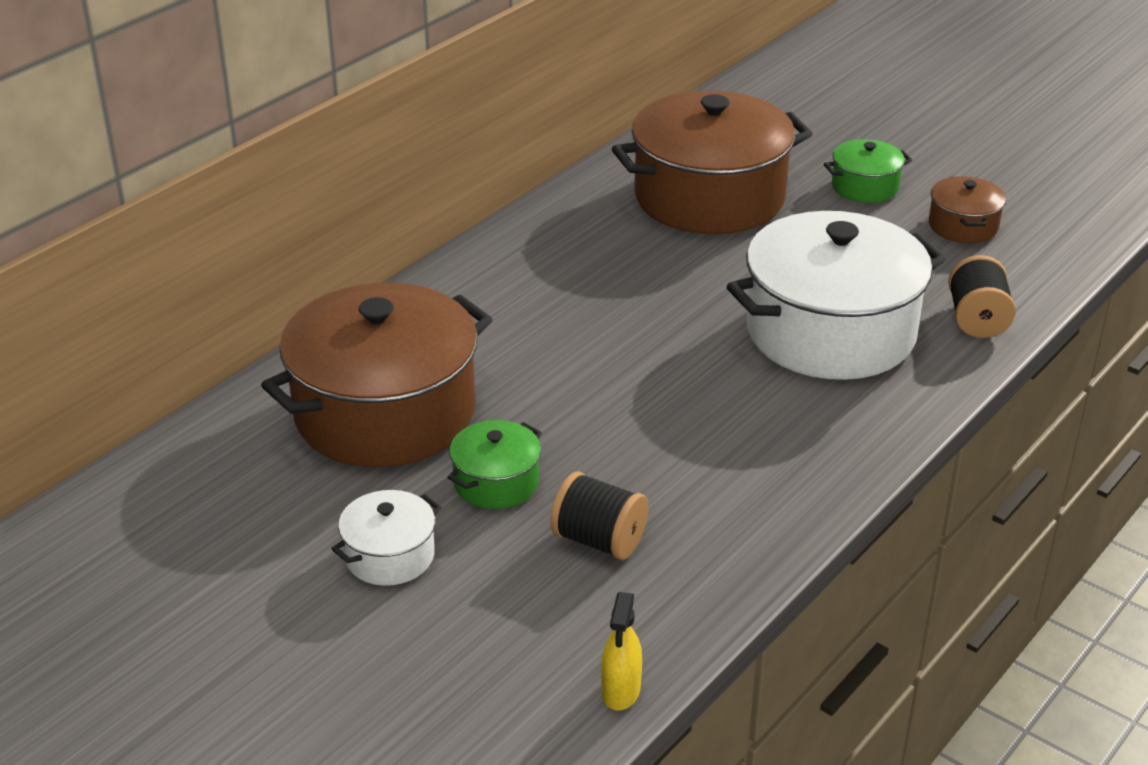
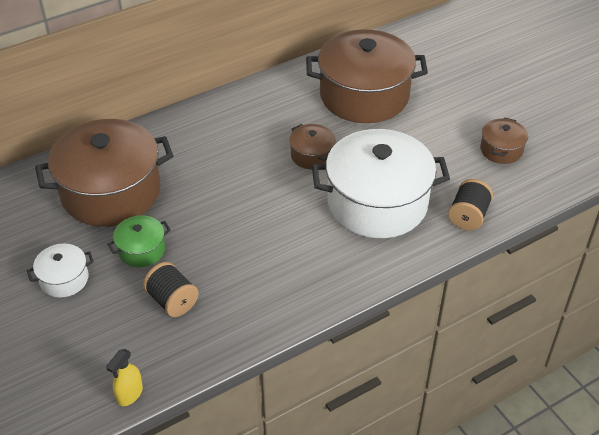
camera: 20 degrees right, 10 degrees up
(684, 292) = (312, 155): none -> brown pot
(865, 187) = (459, 109): green pot -> none

